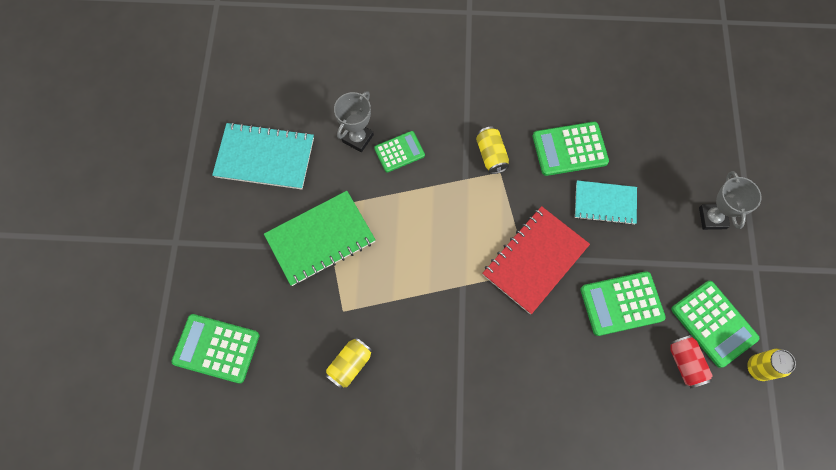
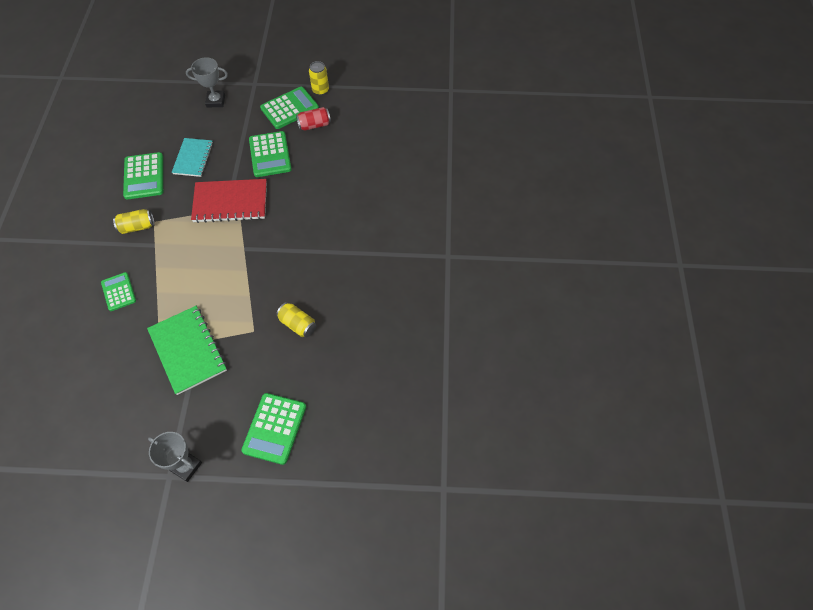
camera: 90 degrees left, 10 degrees down
(265, 157) = (98, 401): turquoise notebook -> none
(358, 138) = (97, 324): grey trophy -> grey trophy (186, 466)
(535, 260) = (230, 202): red notebook -> red notebook turned 45 degrees counterclockwise

